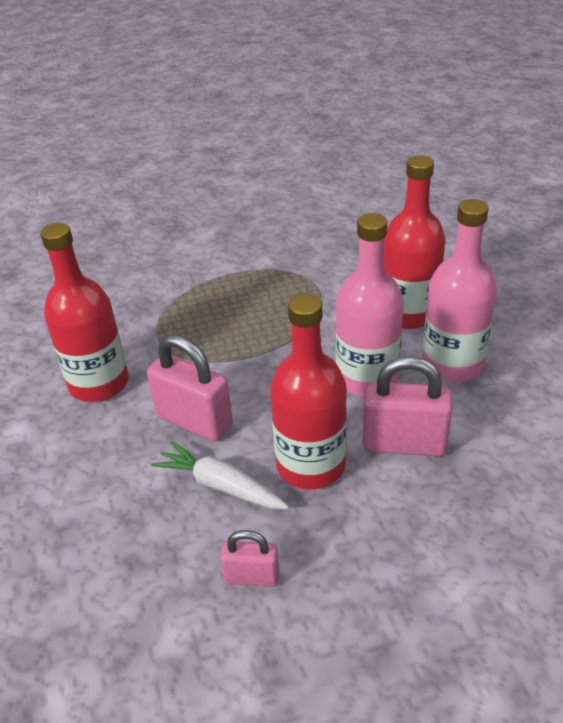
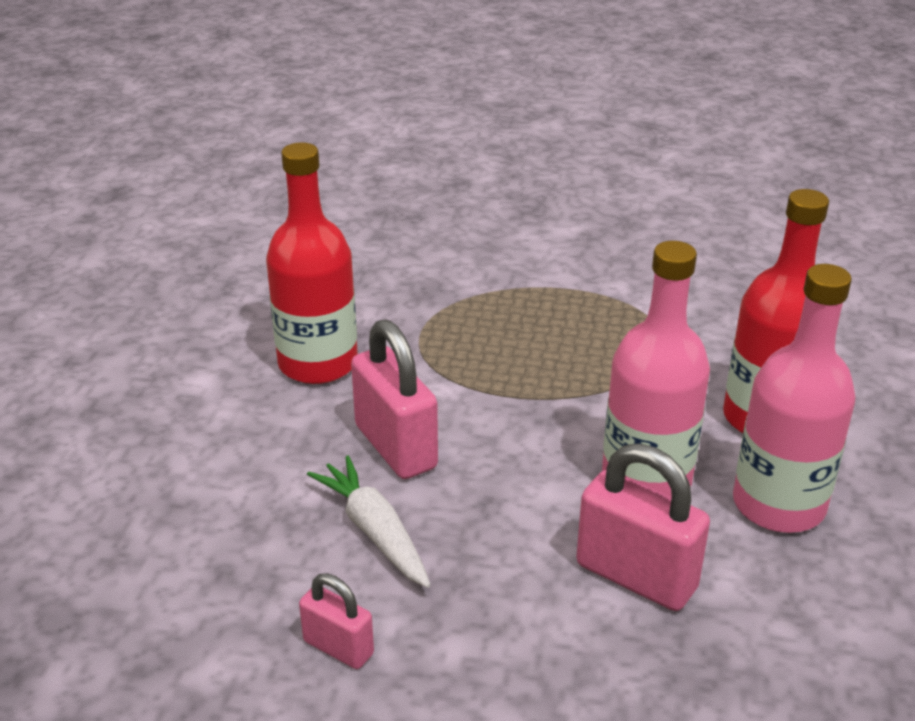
camera: 25 degrees right, 5 degrees down
(311, 465) = (498, 553): red bottle -> none

